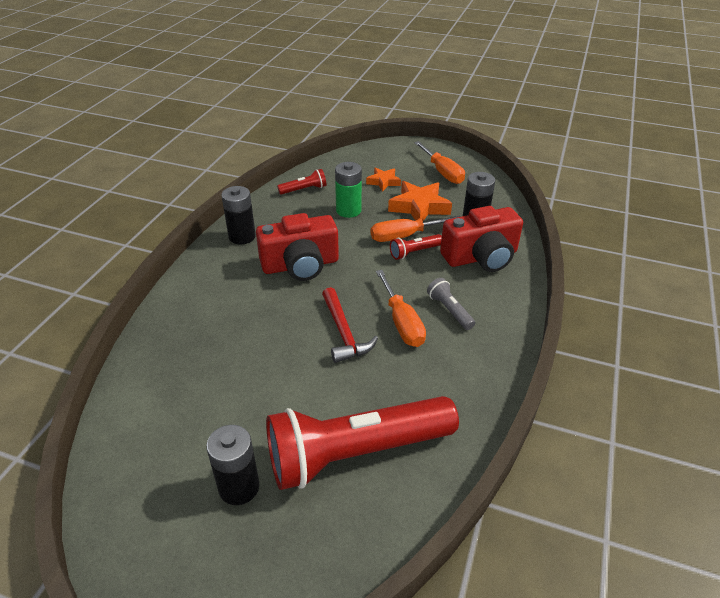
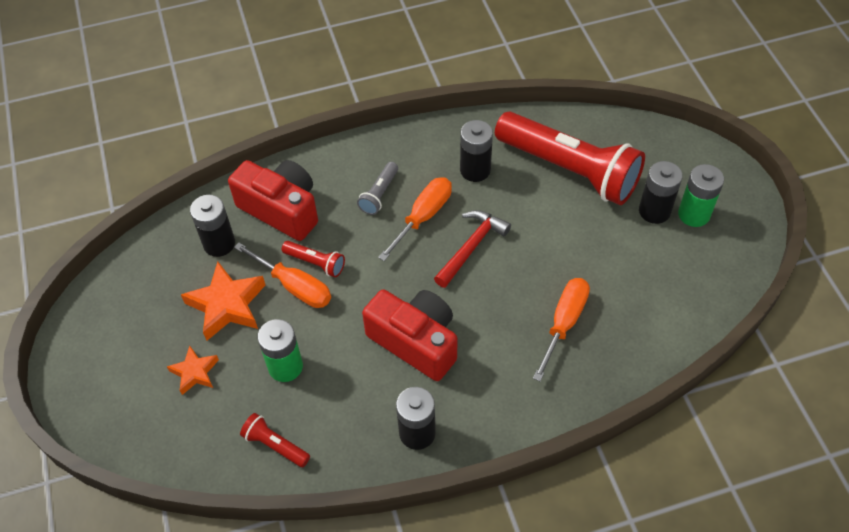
camera: 125 degrees left, 15 degrees up
(197, 520) = (694, 214): none -> green battery
(422, 382) = (475, 170): none -> black battery
(442, 172) = (128, 326): orange screwdriver -> orange screwdriver (564, 323)

